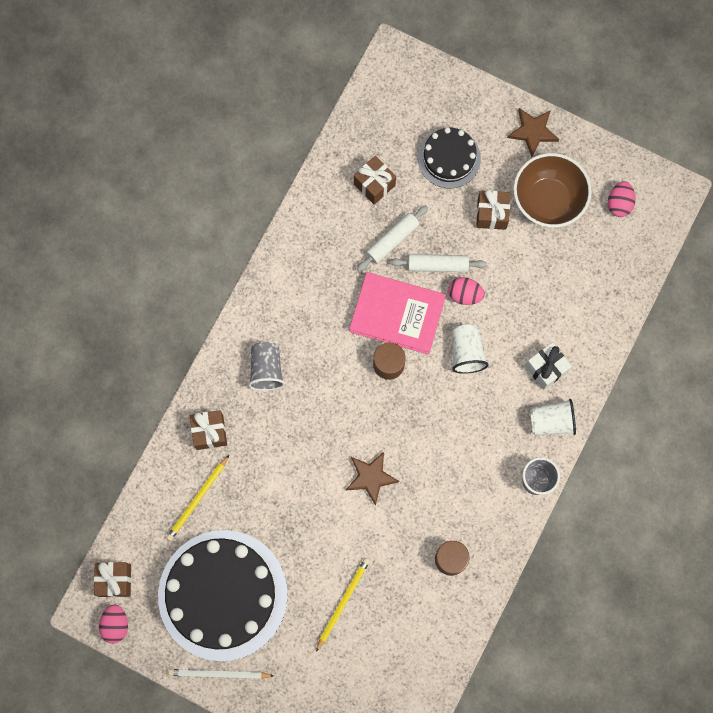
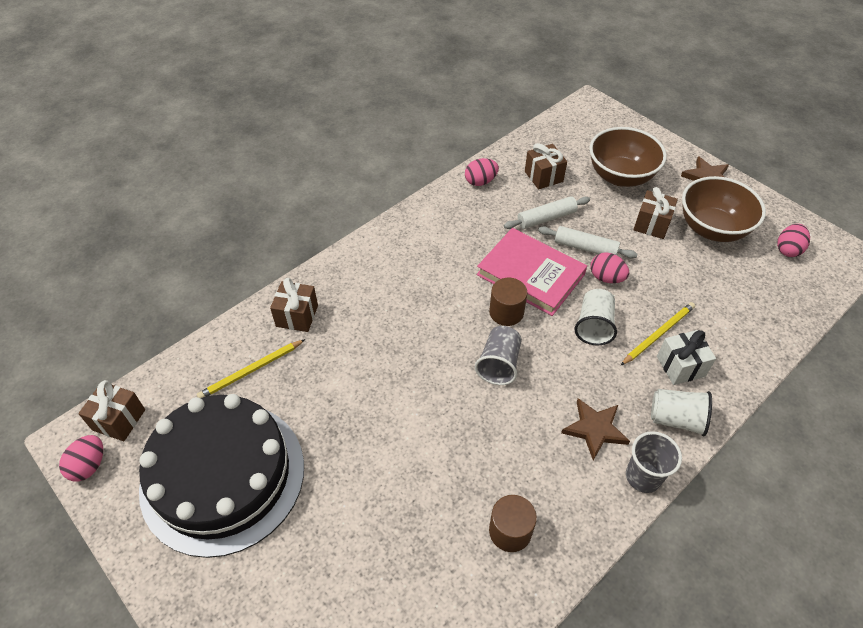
camera: 20 degrees right, 25 degrees down
(219, 674) = (166, 567): white pencil -> none
(266, 369) = (380, 281): grey cup -> grey cup (499, 364)
(315, 213) = (480, 181): none -> pink egg
(343, 602) = (357, 535): yellow pencil -> yellow pencil (658, 334)
(371, 477) = (446, 409): brown star -> brown star (595, 429)
(449, 158) = (620, 176): black cake -> brown bowl

